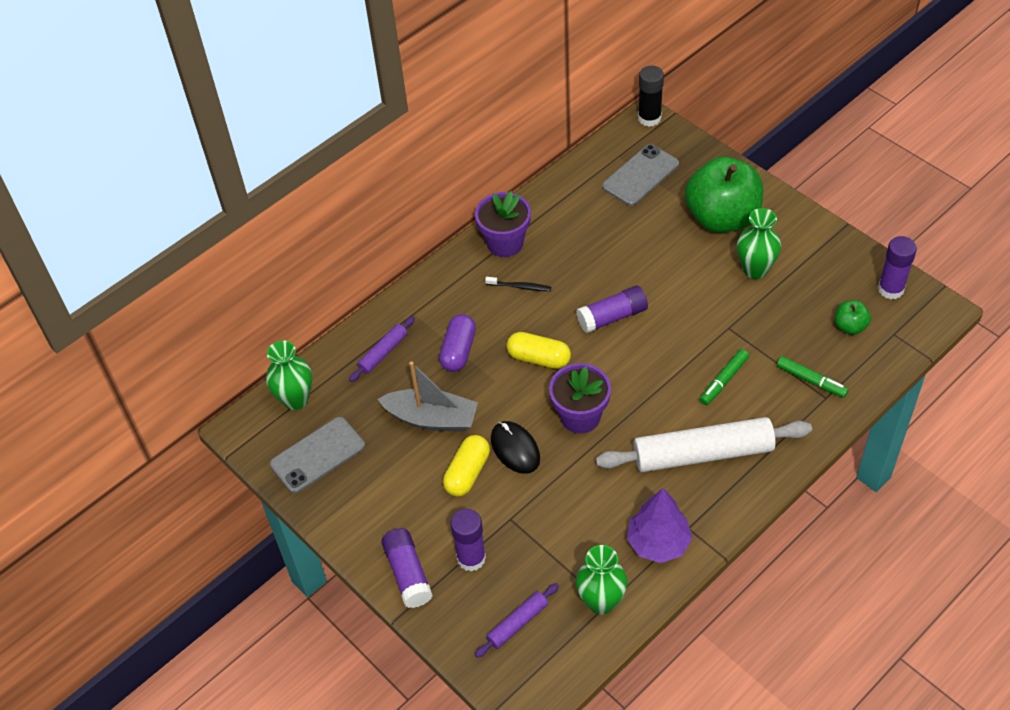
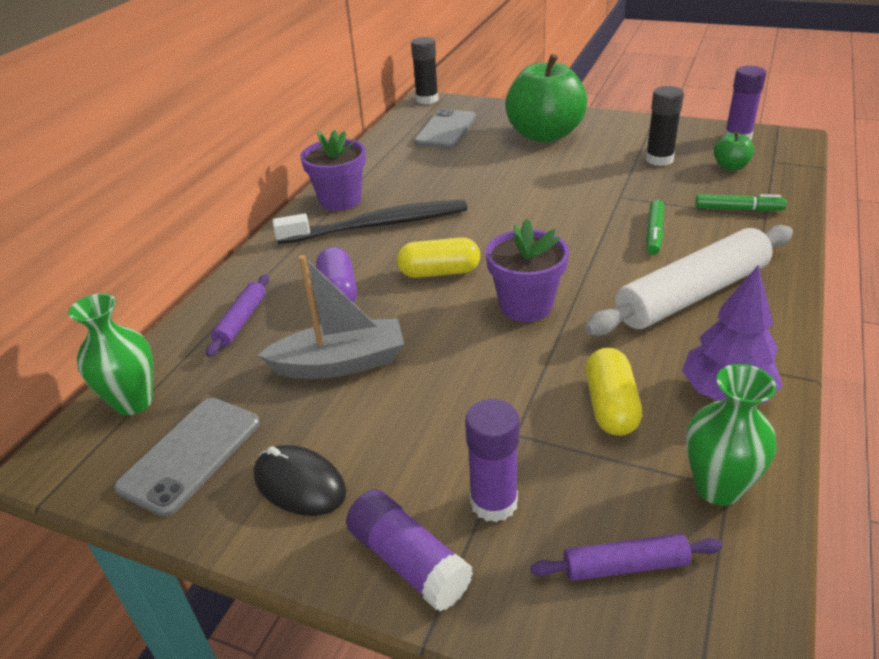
camera: 25 degrees left, 15 degrees down
(467, 473) = (423, 403): yellow capsule -> yellow capsule (610, 406)
(515, 449) = (469, 359): black mouse -> black mouse (299, 484)
(517, 623) = (625, 565): purple rolling pin -> purple rolling pin turned 60 degrees clockwise
(520, 287) = (378, 225): black toothbrush -> black toothbrush, size x2.45
(612, 317) = (496, 220): purple glue stick -> none
(755, 269) = (606, 156): green vase -> none
(797, 292) = (659, 159): none -> black glue stick

